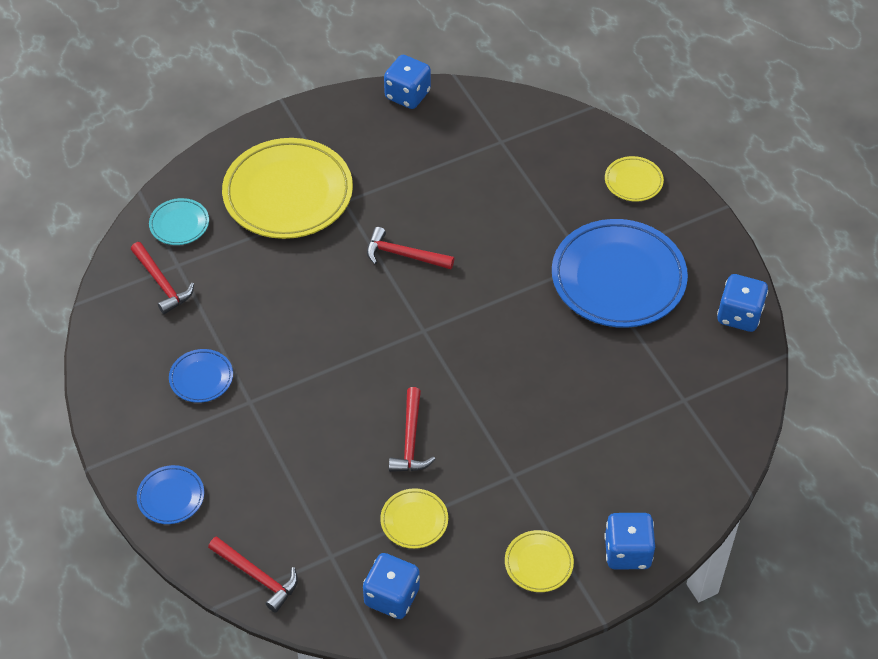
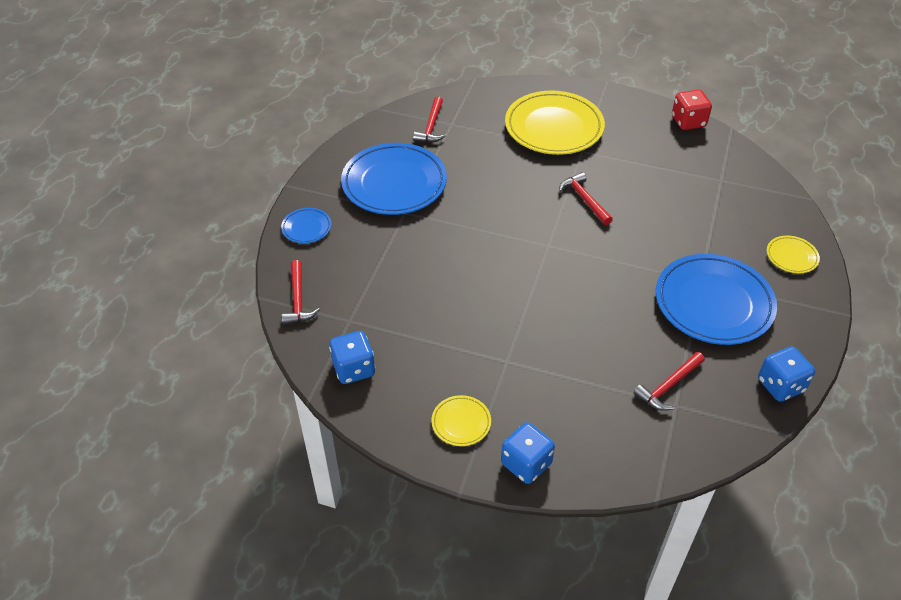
camera: 45 degrees right, 5 degrees down
(179, 224) = (475, 106): turquoise plate -> none
(201, 378) = (394, 183): blue plate -> blue plate, size x2.20
(407, 95) = (688, 122): blue dice -> red dice
(410, 440) = (468, 296): red hammer -> red hammer (668, 386)
(414, 520) = (417, 339): yellow plate -> none

